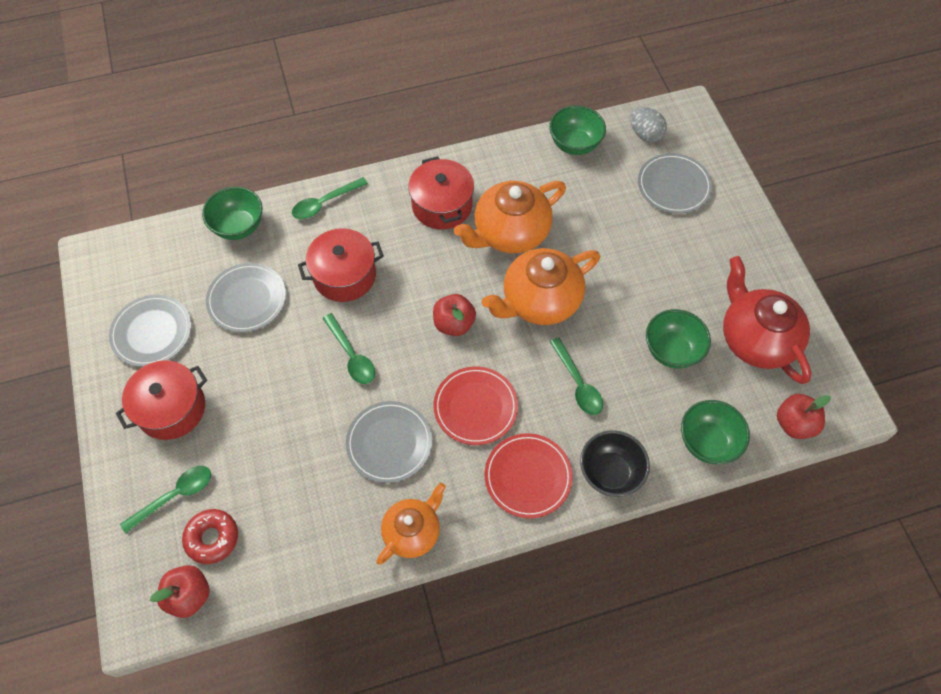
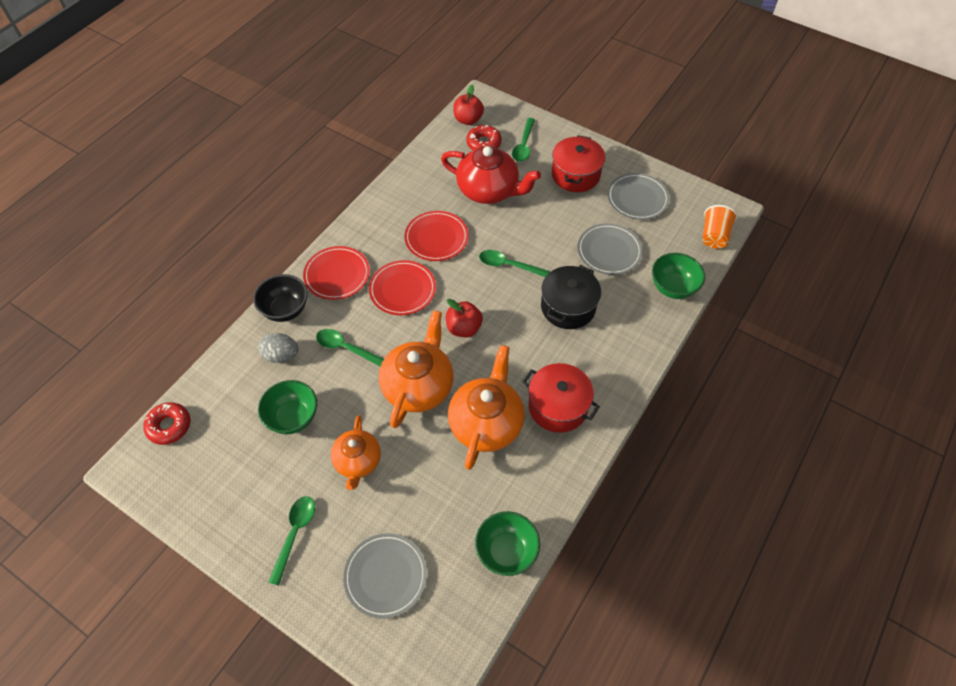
camera: 140 degrees right, 5 degrees down
(142, 243) = (714, 236): none -> orange cup
(324, 203) = (640, 344): green spoon -> green spoon (295, 533)
(344, 275) = (568, 307): red pot -> black pot
(389, 443) = (436, 238): grey plate -> red plate
(412, 531) = (381, 209): orange teapot -> orange teapot (358, 461)
(645, 134) = (452, 618): grey egg -> grey egg (281, 355)
(707, 442) = (229, 371): green bowl -> none
(756, 339) = (230, 474): red teapot -> red teapot (489, 190)
(794, 424) = (169, 426): red apple -> red donut

